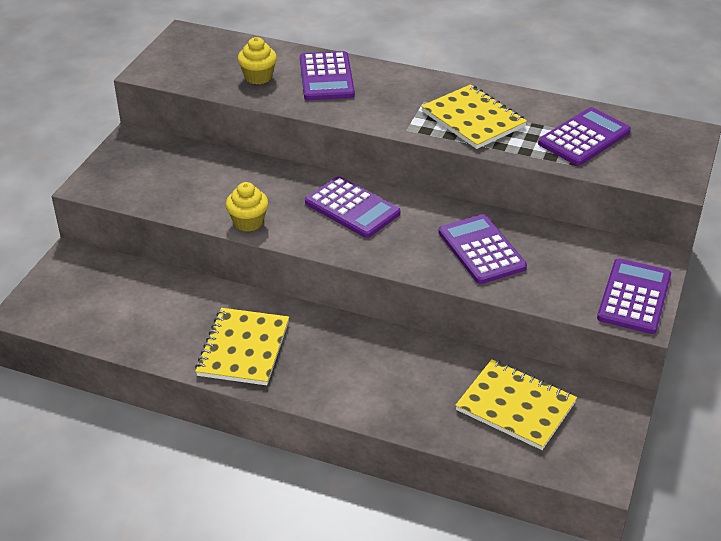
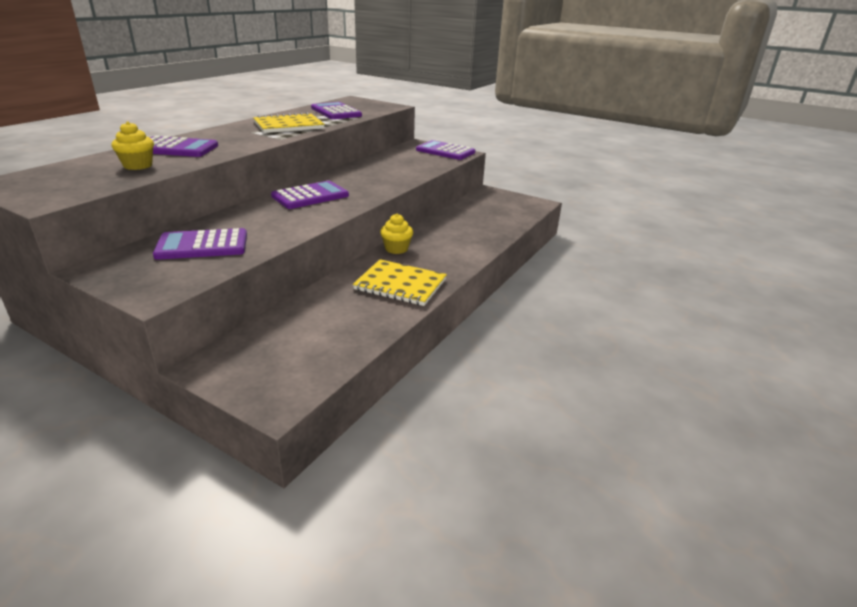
camera: 80 degrees left, 10 degrees down
(248, 222) = (295, 229): yellow cupcake -> yellow cupcake (396, 249)
(481, 250) = (385, 172): purple calculator -> purple calculator (202, 245)
(515, 406) = (486, 212): yellow notebook -> none

